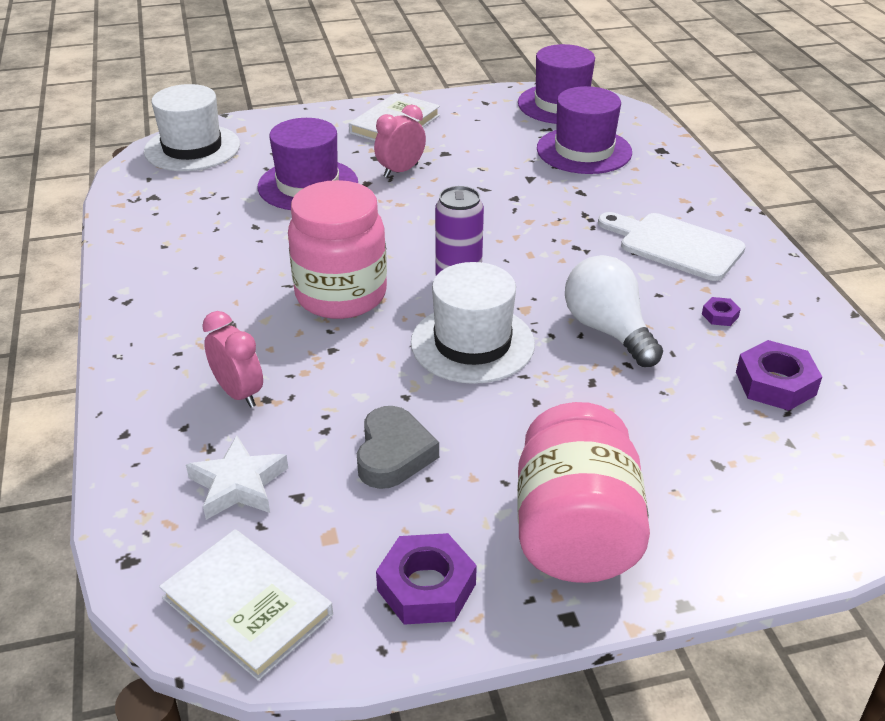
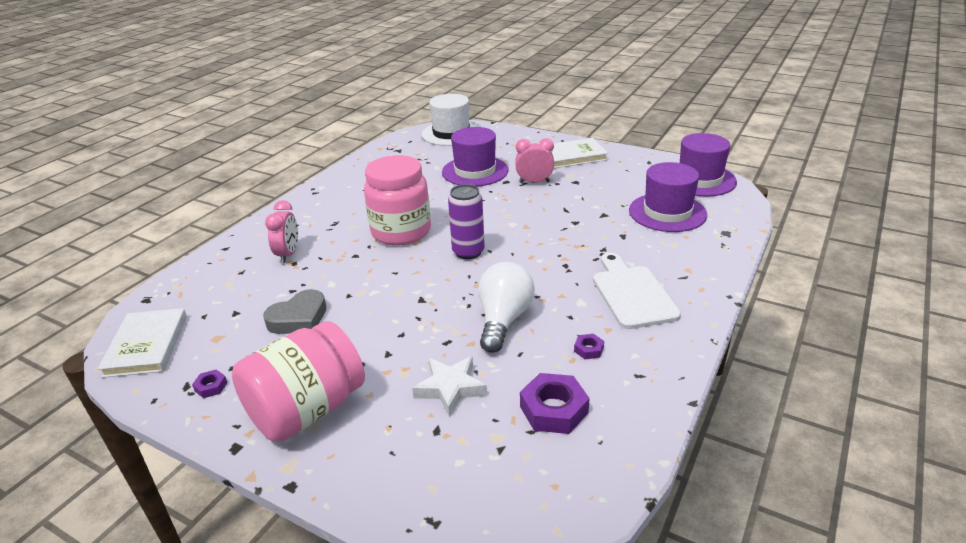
camera: 45 degrees right, 5 degrees down
(238, 484) = (225, 293): white star -> white star (450, 388)
(426, 587) = (211, 387): purple nut -> purple nut, size x0.49
(472, 343) = (421, 287): white hat -> none

